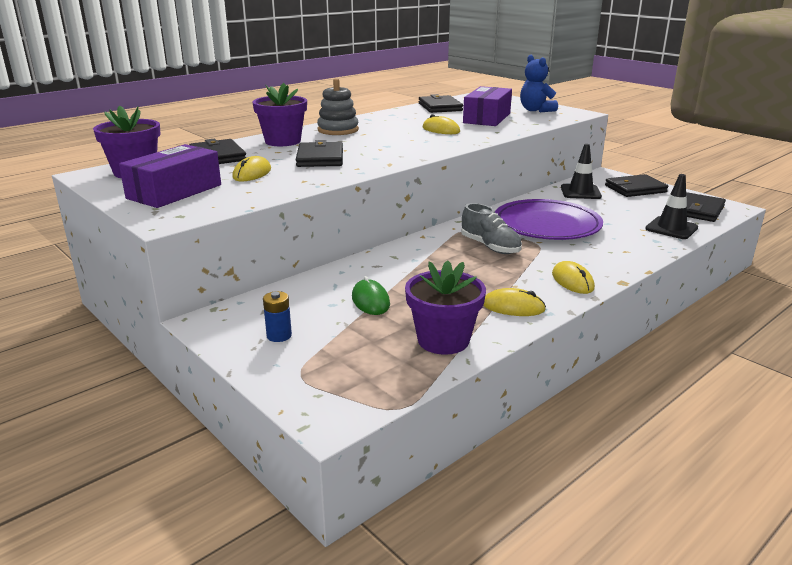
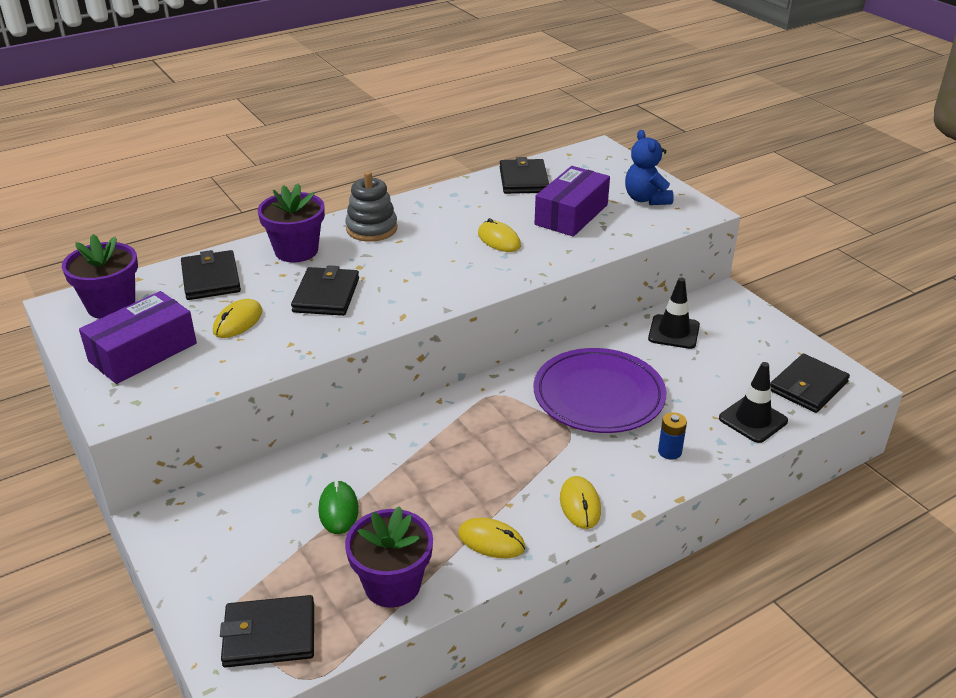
camera: 10 degrees right, 10 degrees up
(279, 336) = (224, 554): blue battery -> blue battery (669, 451)
(490, 247) = (511, 430): grey shoe -> none
(635, 189) = (749, 332): black wallet -> black wallet (269, 635)

